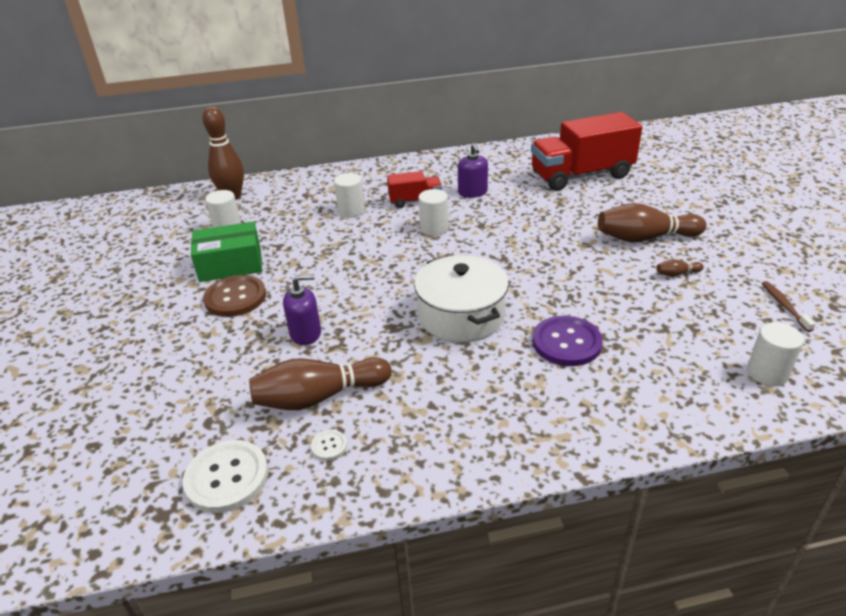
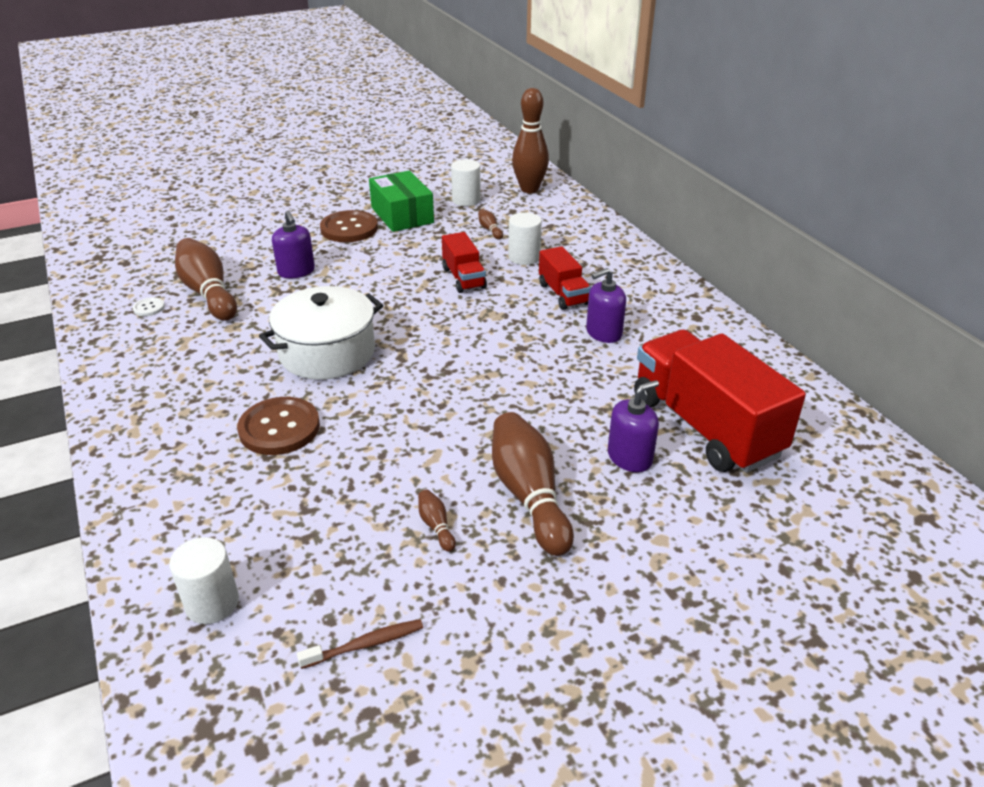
camera: 75 degrees right, 0 degrees up
(227, 477) = (125, 272): white button -> none
(294, 221) = (490, 230): none -> brown bowling pin
(370, 240) = (463, 278): none -> red truck
(434, 228) = (501, 315): white cylinder -> none
(566, 343) = (279, 428): purple button -> brown button
(609, 201) = (630, 457): none -> purple soap dispenser

